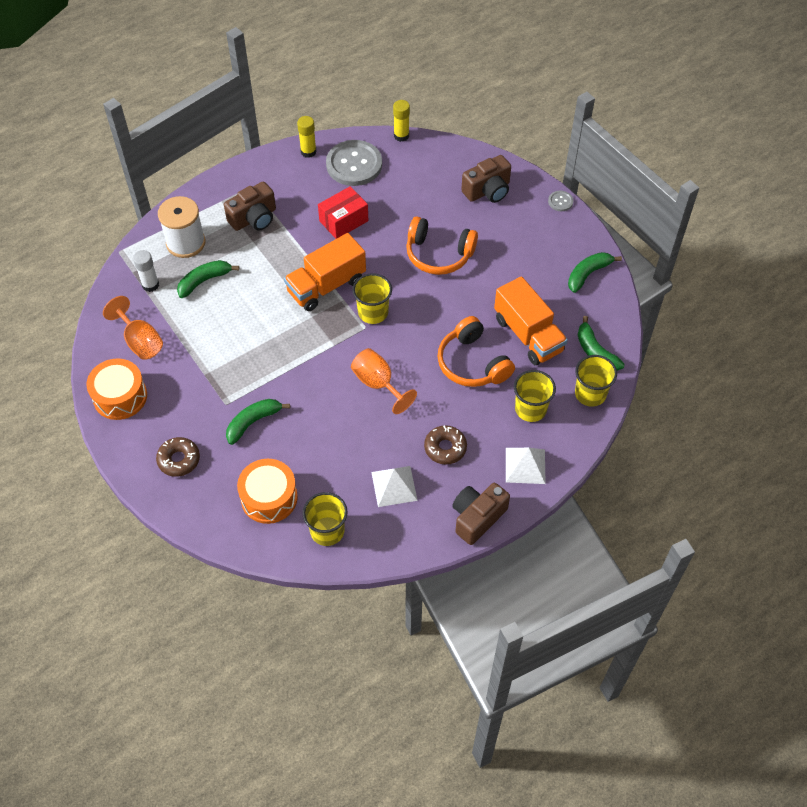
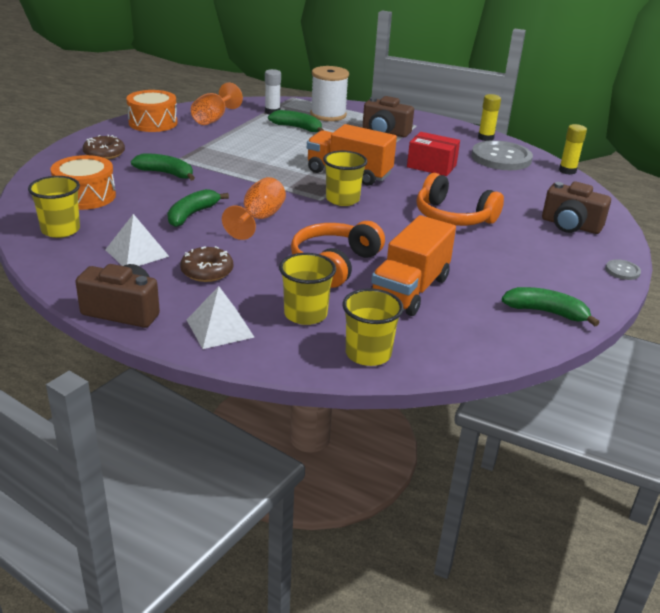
camera: 60 degrees right, 25 degrees down
(439, 254) = (453, 217): orange headphones -> orange headphones turned 45 degrees counterclockwise
(595, 351) = (437, 343): green banana -> green banana (192, 214)

